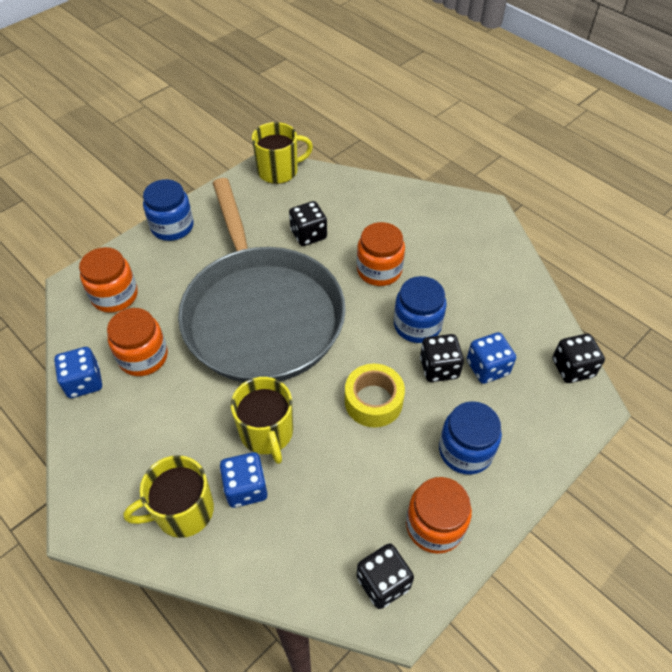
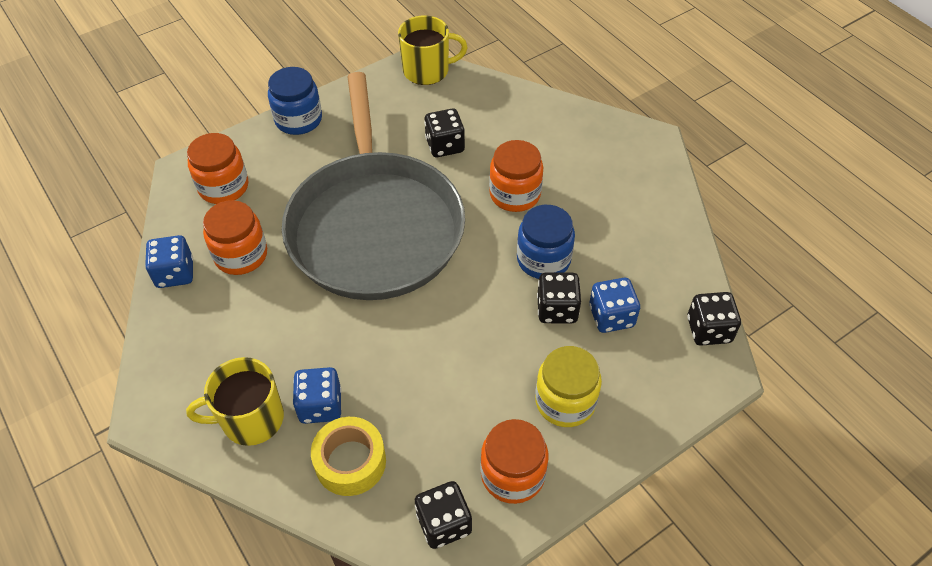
camera: 10 degrees right, 0 degrees up
(267, 433) = (354, 352): yellow mug -> none
(373, 401) = (476, 335): yellow tape -> yellow tape (350, 462)
(465, 450) = (565, 401): blue jar -> yellow jar

